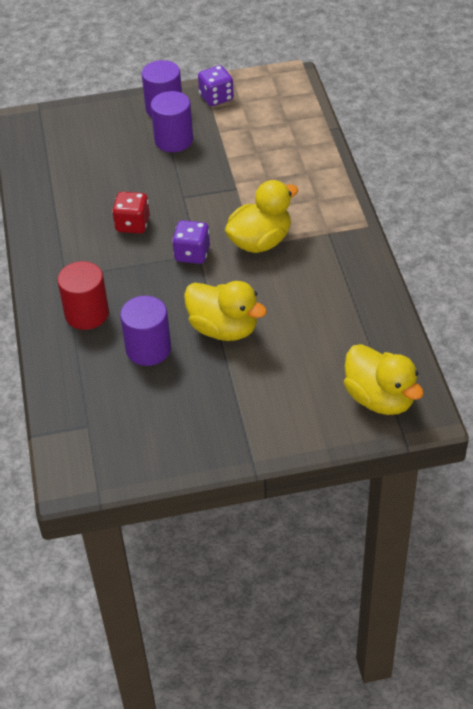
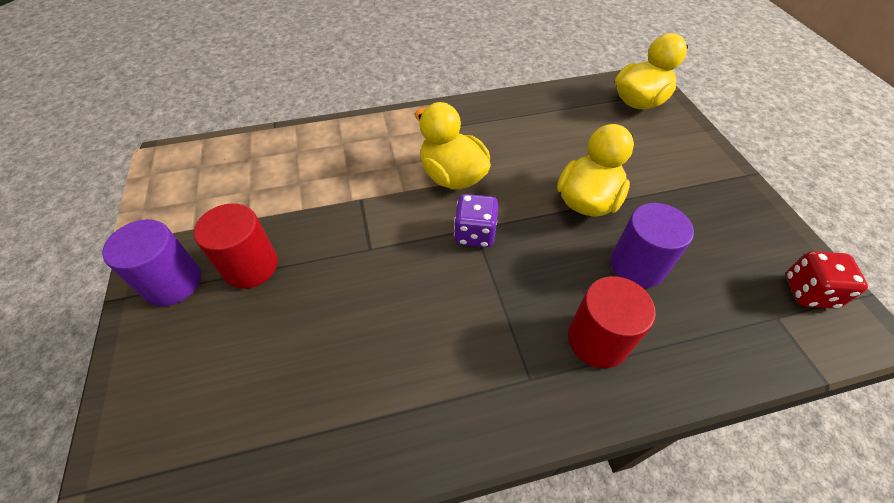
camera: 95 degrees left, 5 degrees up
(132, 224) = (421, 301): red dice -> red dice (809, 292)
(173, 140) = (250, 266): purple cylinder -> red cylinder
(216, 98) = (174, 224): purple dice -> none

